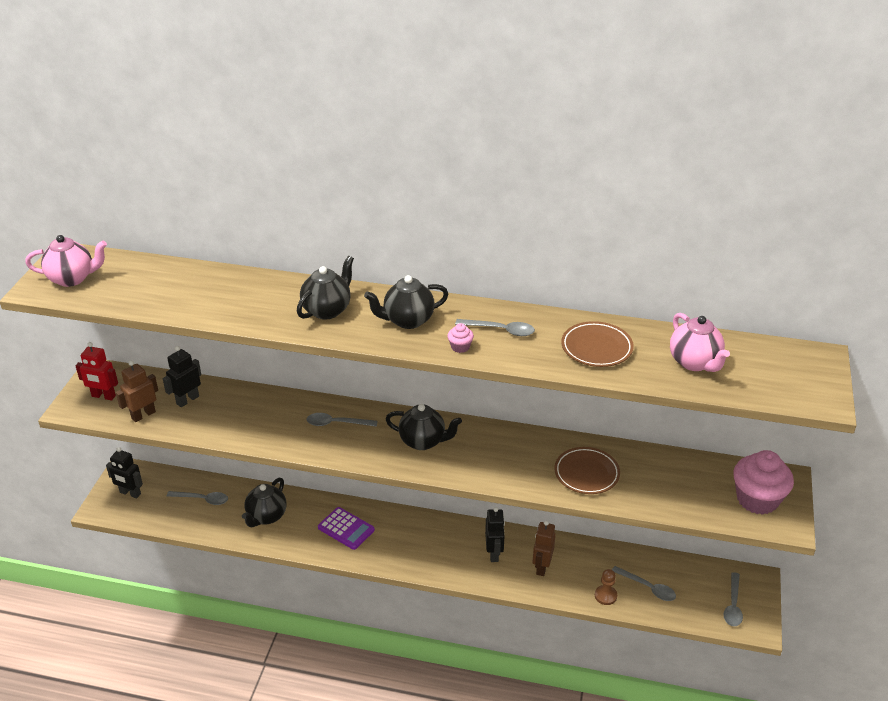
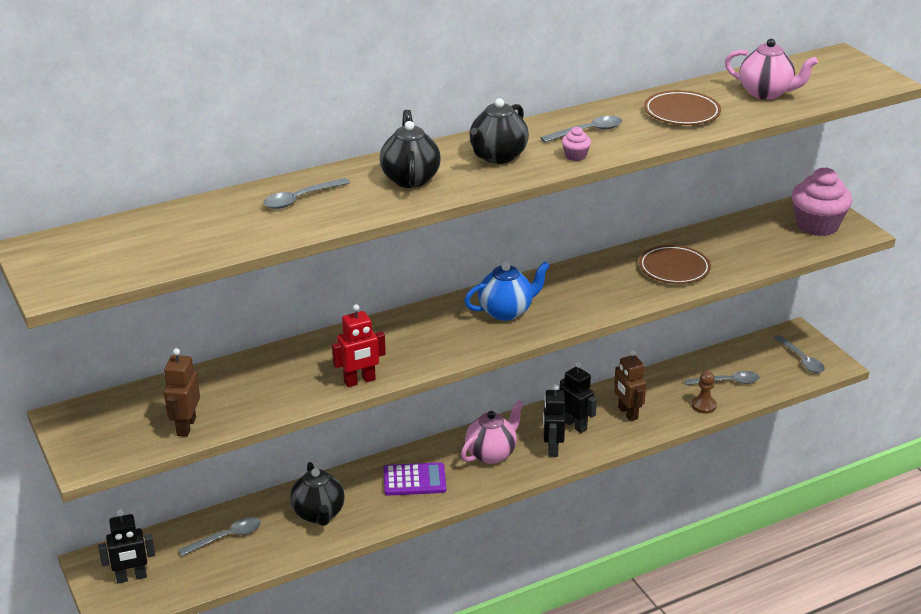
camera: 40 degrees left, 5 degrees down
(72, 278) = (82, 263): pink teapot -> pink teapot (491, 454)
(103, 396) = (110, 434): red robot -> red robot (359, 381)
(187, 400) = (216, 391): black robot -> black robot (552, 448)
(336, 423) = (404, 336): grey spoon -> grey spoon (300, 199)
(423, 441) = (506, 311): black teapot -> blue teapot

